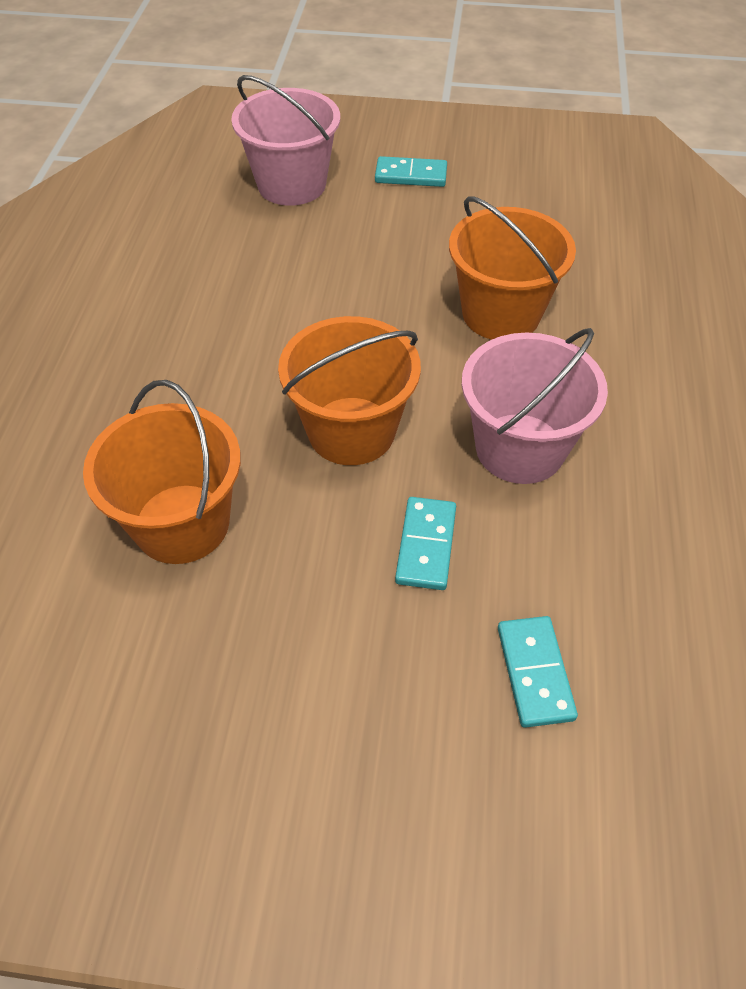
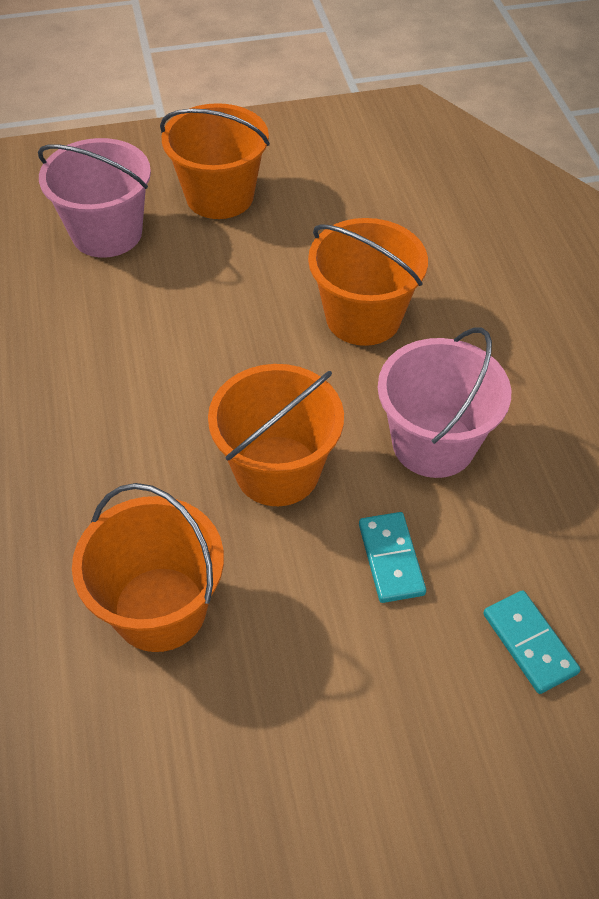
camera: 20 degrees left, 0 degrees up
(411, 175) = (220, 196): turquoise domino -> orange bucket

